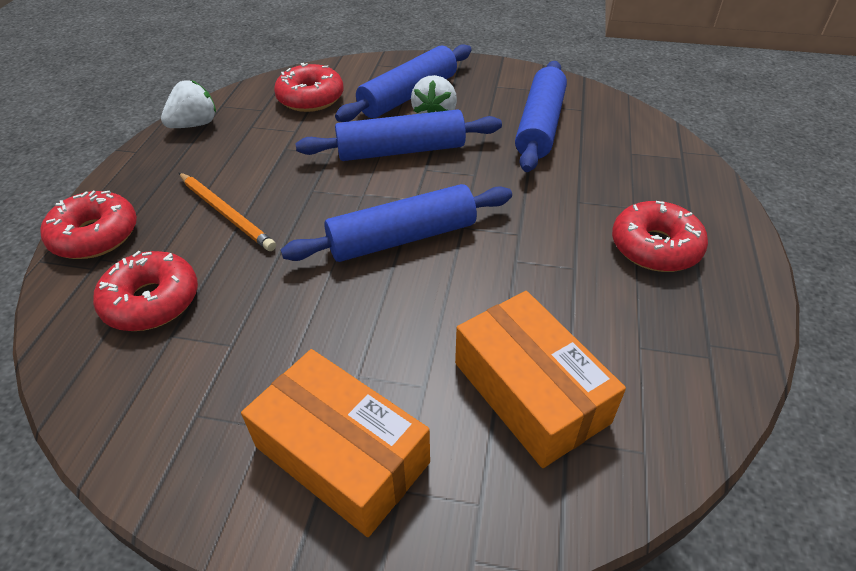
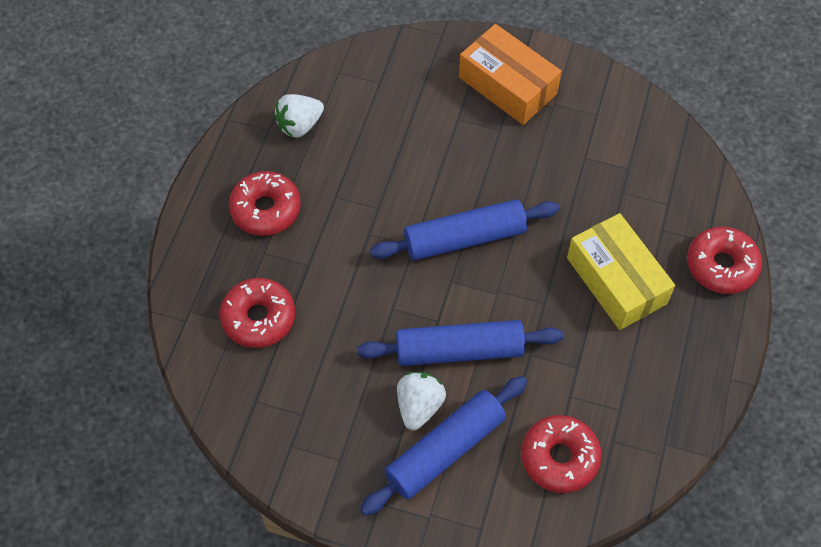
camera: 175 degrees left, 15 degrees up
(152, 301) = (651, 197): red donut -> red donut (259, 318)
(194, 124) = (682, 419): white strawberry -> white strawberry (299, 125)
(226, 213) = (616, 280): orange pencil -> yellow box
(530, 392) = (393, 109): orange box -> none
(540, 126) = (310, 375): blue rolling pin -> none

